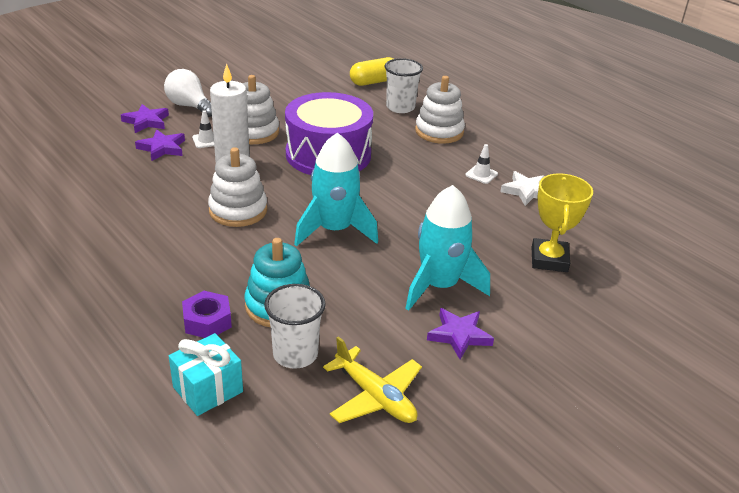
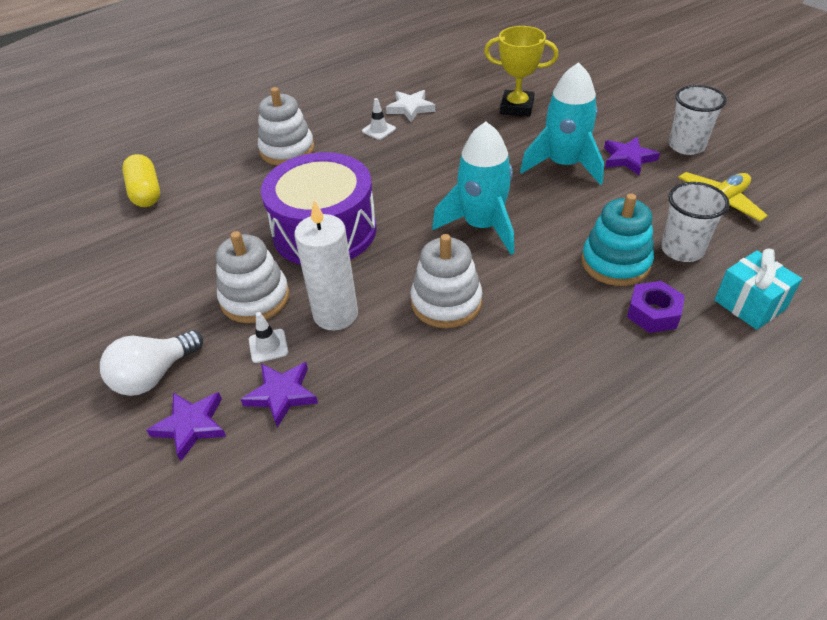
camera: 80 degrees left, 10 degrees up
(400, 107) = (222, 174): white cup -> white cup (686, 146)

